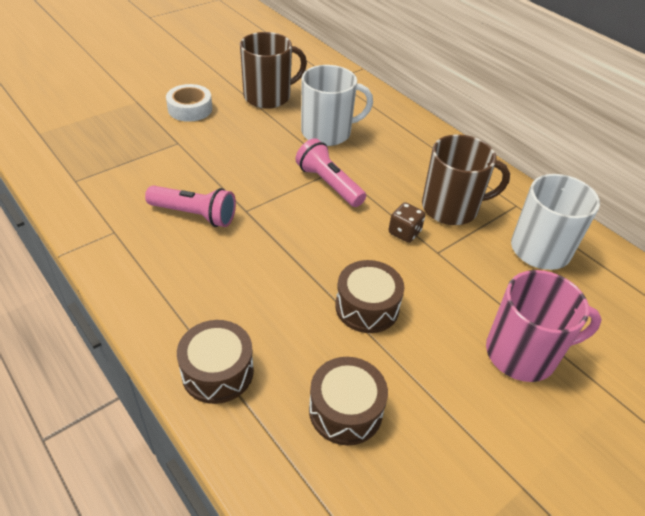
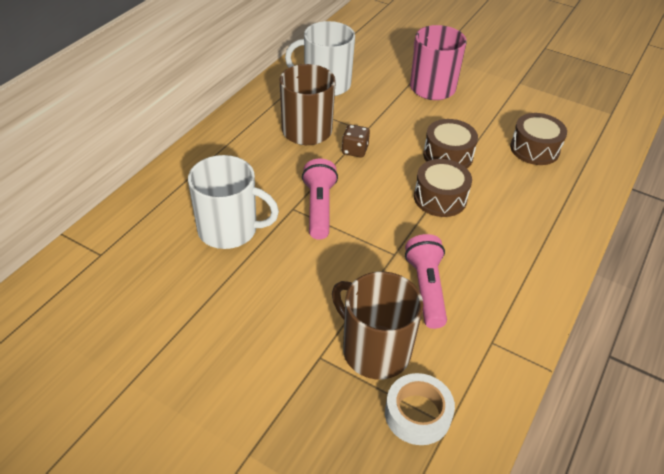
camera: 110 degrees left, 0 degrees up
(190, 109) = (239, 377): white tape -> white tape (417, 414)
(217, 372) = (562, 213): brown drum -> brown drum (440, 198)
(268, 96) = (172, 305): brown mug -> brown mug (374, 350)
(328, 132) = (229, 230): white mug -> white mug turned 135 degrees clockwise
(329, 184) = (319, 208): pink flashlight -> pink flashlight turned 150 degrees clockwise

